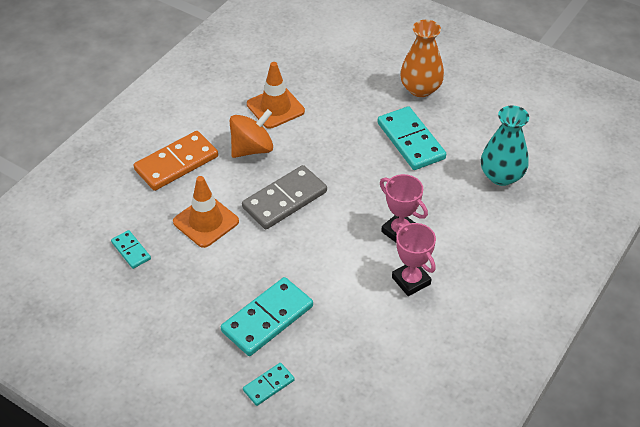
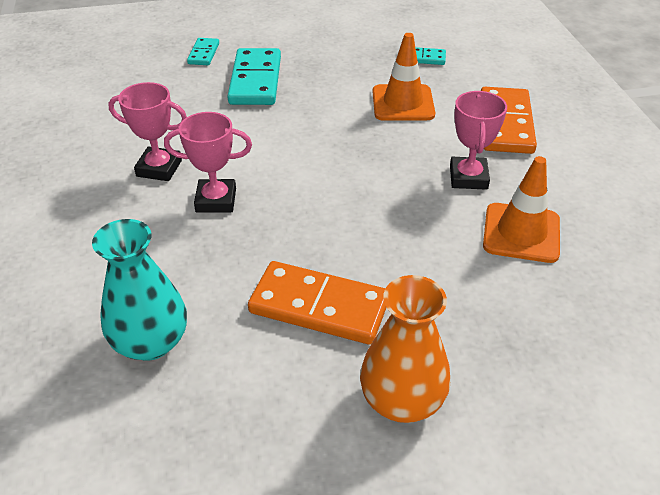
camera: 135 degrees right, 5 degrees down
(252, 149) = (468, 177): orange spinning top -> pink trophy
(285, 200) = (365, 157): grey domino -> none
(411, 141) = (319, 307): turquoise domino -> orange domino

